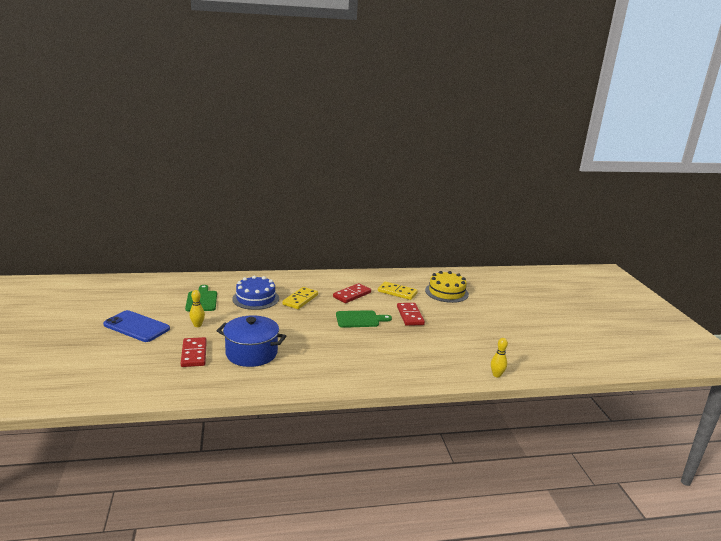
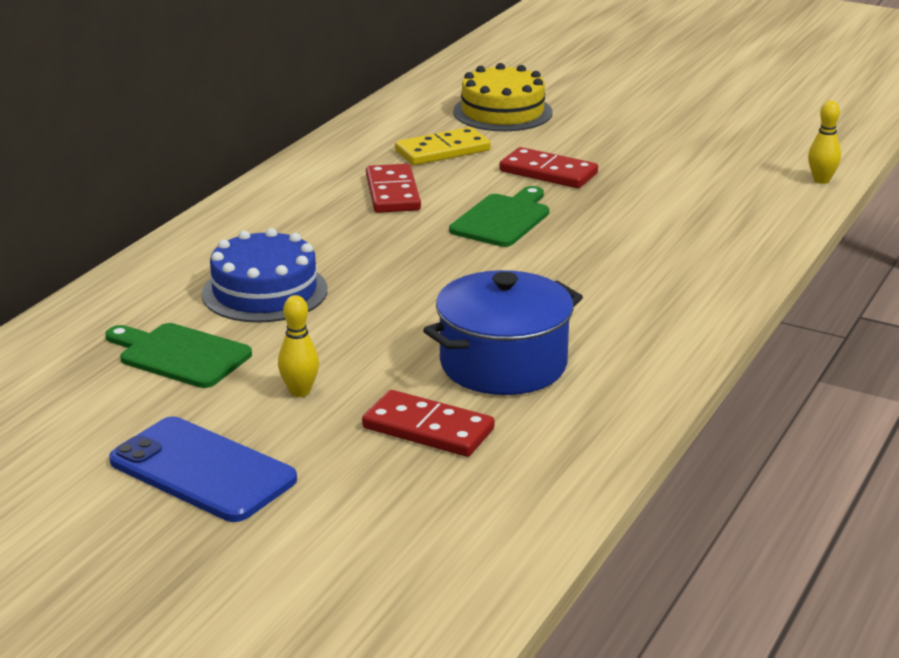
camera: 50 degrees left, 5 degrees up
(136, 327) = (202, 470): blue phone -> blue phone turned 60 degrees clockwise
(300, 300) = (339, 248): yellow domino -> none

